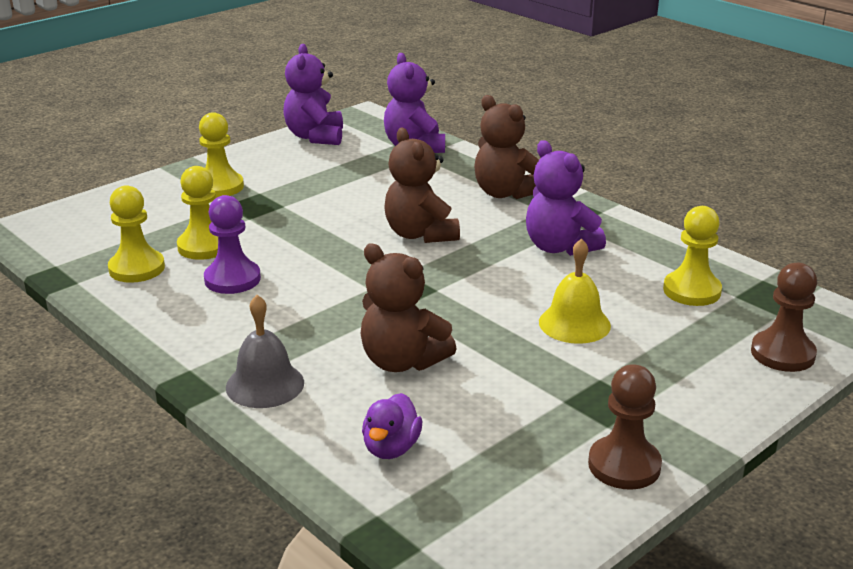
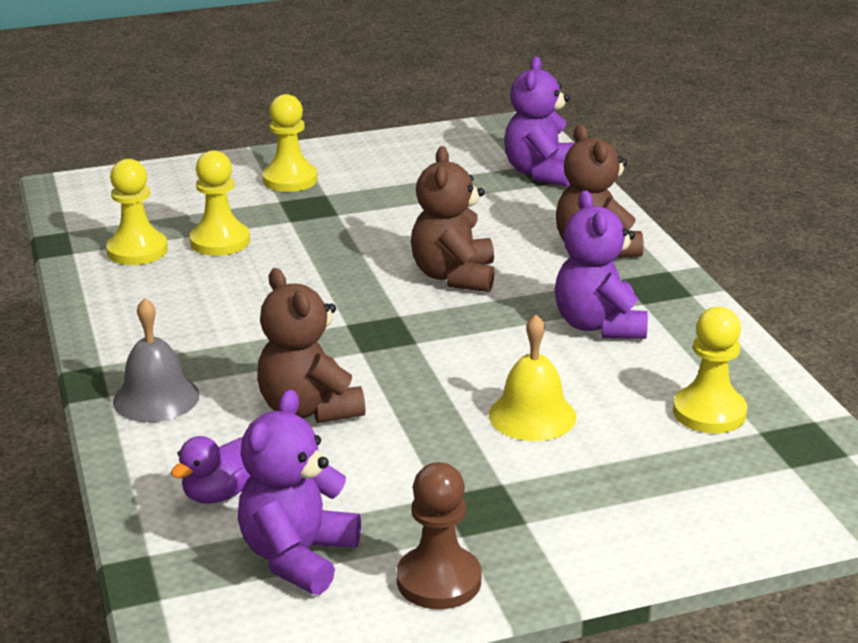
camera: 25 degrees right, 0 degrees up
(232, 279) = (218, 282): purple pawn -> none
(315, 137) = (439, 141): purple teddy bear -> purple teddy bear (298, 556)
(782, 353) = (748, 512): brown pawn -> none

